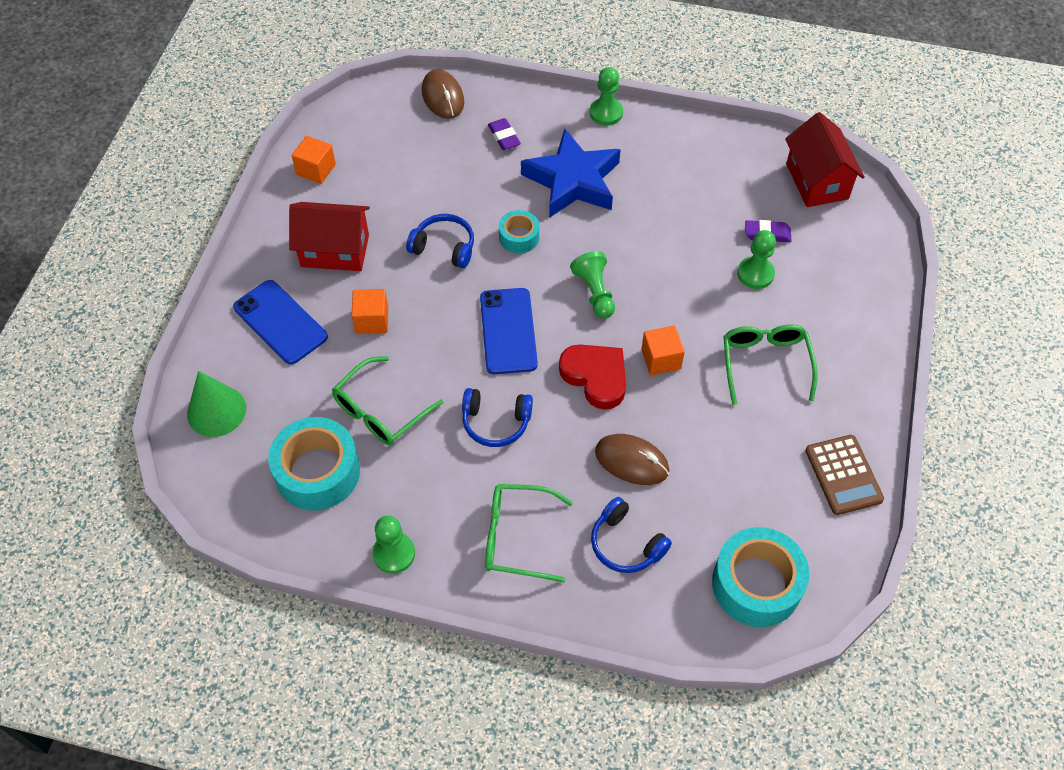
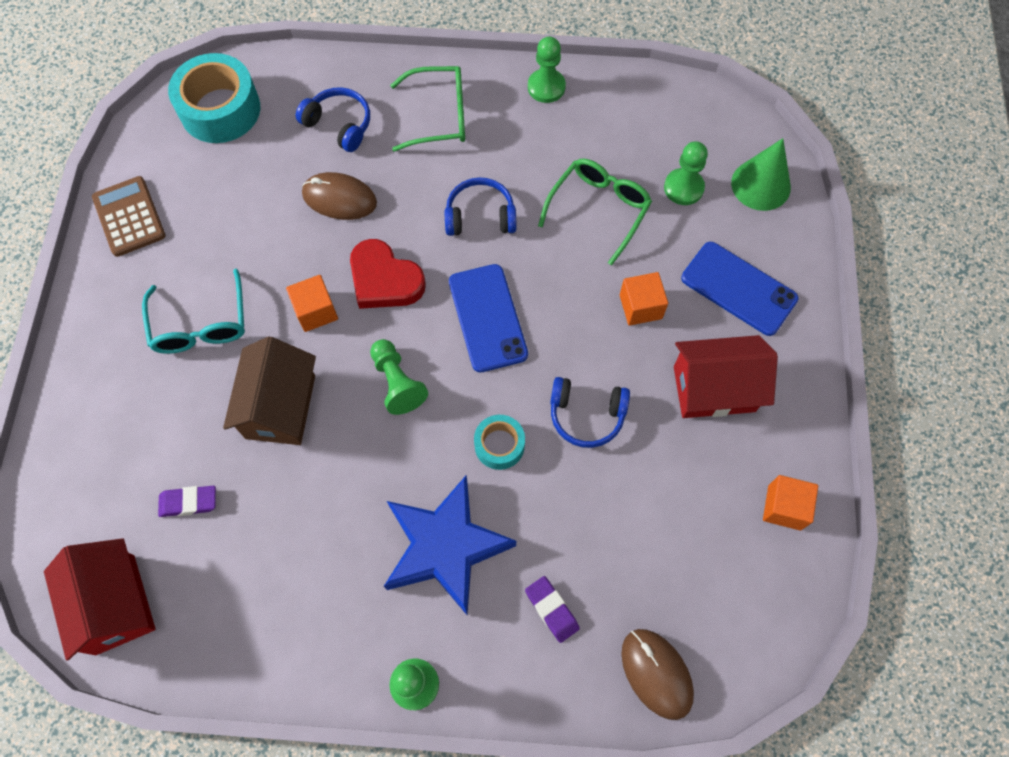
camera: 170 degrees right, 10 degrees up
(317, 472) = (639, 144): turquoise tape -> none
(694, 288) = (280, 407): none -> brown house
(755, 274) = (206, 440): green pawn -> green pawn (683, 188)
(765, 363) = (201, 324): green glasses -> turquoise glasses

